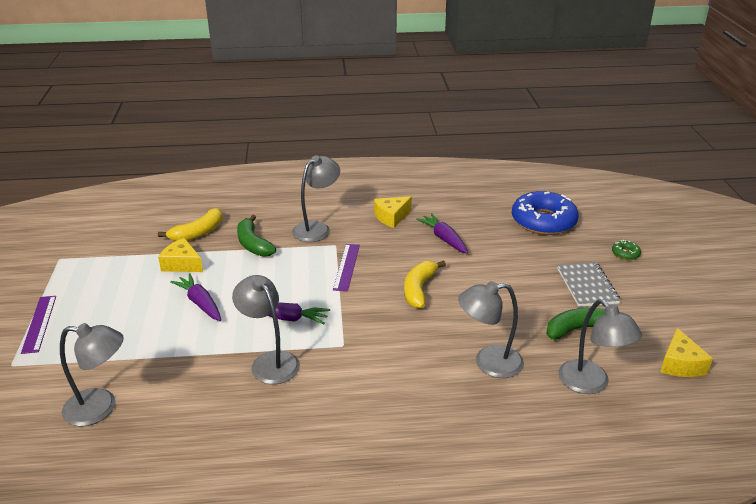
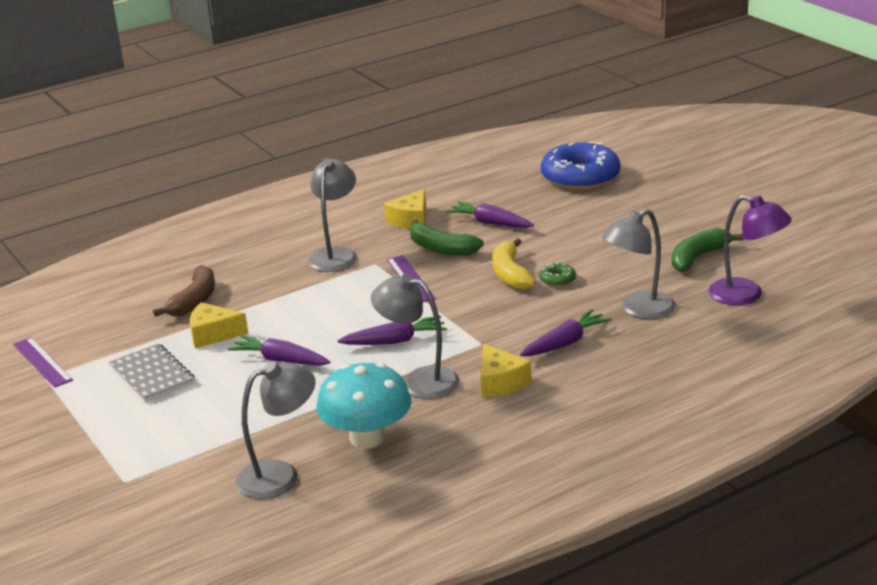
camera: 25 degrees left, 5 degrees down
(39, 323) = (107, 438): purple ruler -> purple ruler (42, 362)
(187, 399) = (367, 438): none -> turquoise mushroom
(198, 233) = (194, 301): yellow banana -> brown banana
(253, 244) = (276, 291): green banana -> green banana (441, 249)
(404, 371) = (565, 343): none -> purple carrot
(587, 286) = (675, 220): grey notebook -> grey notebook (152, 375)
(591, 384) = (746, 295): grey lamp -> purple lamp
(625, 254) = (688, 182): green donut -> green donut (557, 279)
(680, 364) = (811, 255): yellow cheese -> yellow cheese (500, 382)

